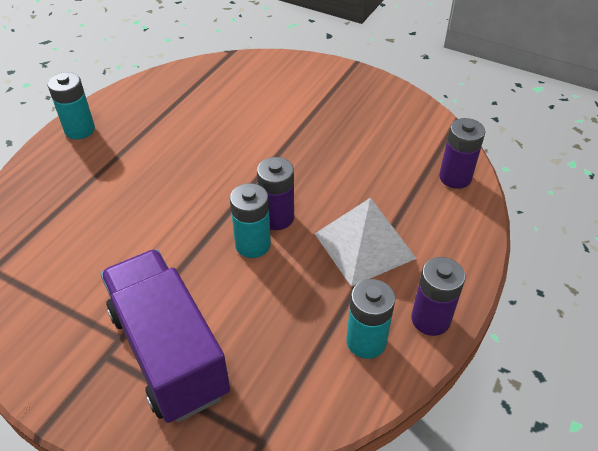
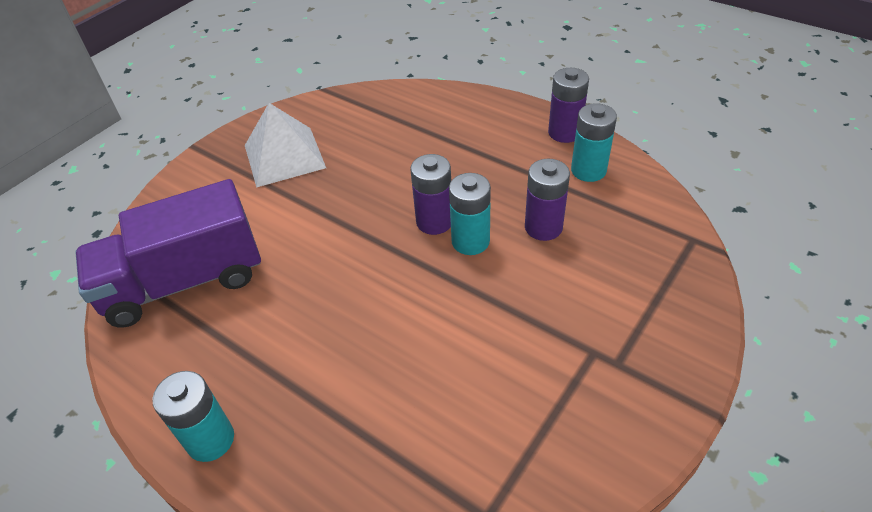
camera: 80 degrees left, 0 degrees up
(169, 352) = (609, 307): purple truck -> purple truck (184, 281)
(364, 246) = (480, 163): white pyramid -> white pyramid (284, 156)
(455, 177) = (403, 100): purple battery -> purple battery (543, 227)

